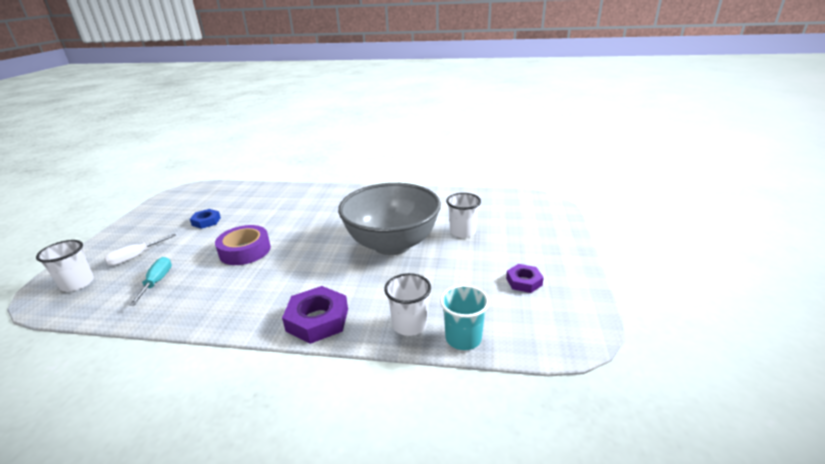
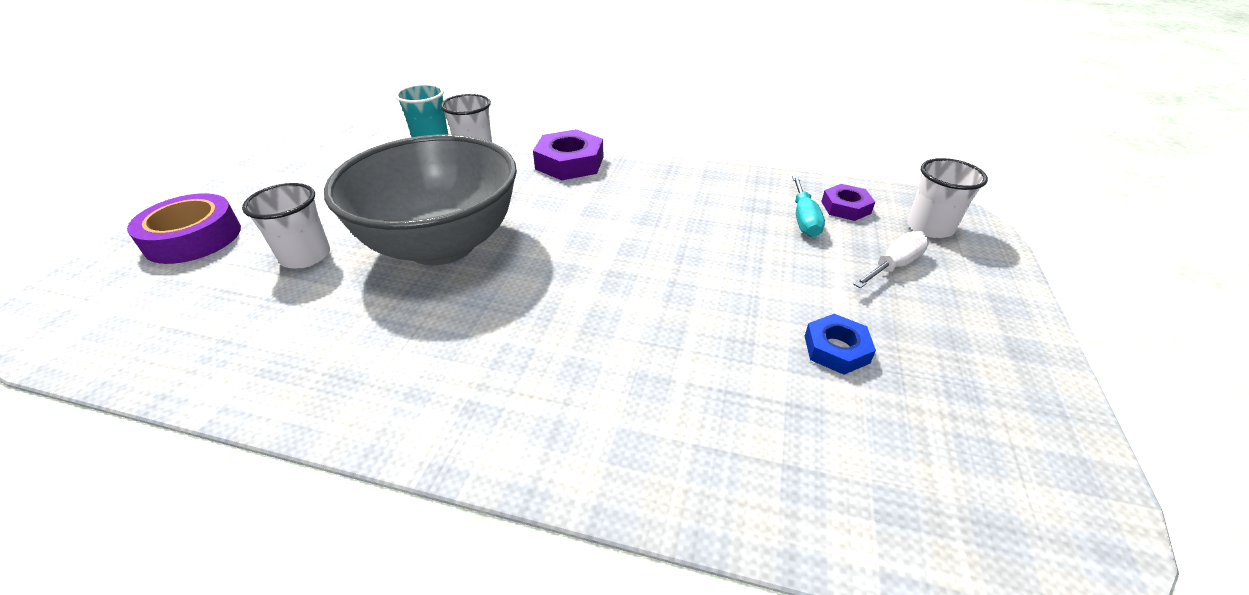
camera: 175 degrees left, 10 degrees up
(245, 251) = (697, 258): purple tape -> purple tape (193, 238)
(524, 282) = (313, 177): purple nut -> purple nut (845, 207)

